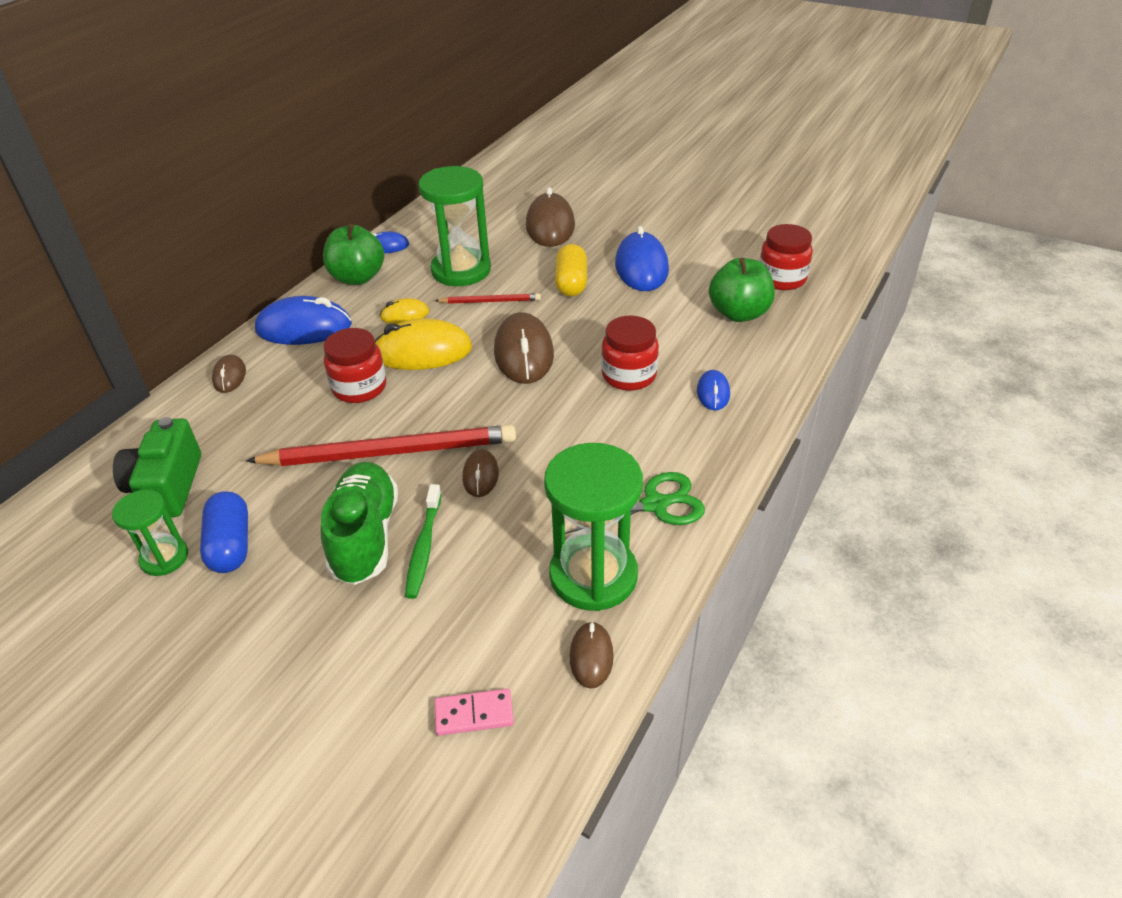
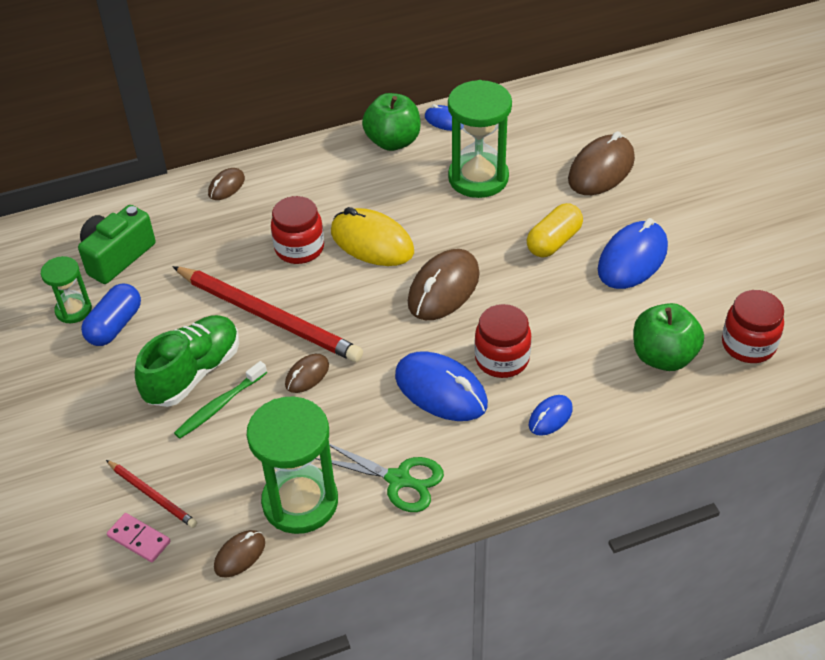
camera: 40 degrees right, 5 degrees up
(304, 328) = (311, 170): blue mouse -> blue mouse (441, 390)
(404, 315) = (393, 199): yellow mouse -> none
(490, 301) = (469, 223): red pencil -> red pencil (152, 495)

